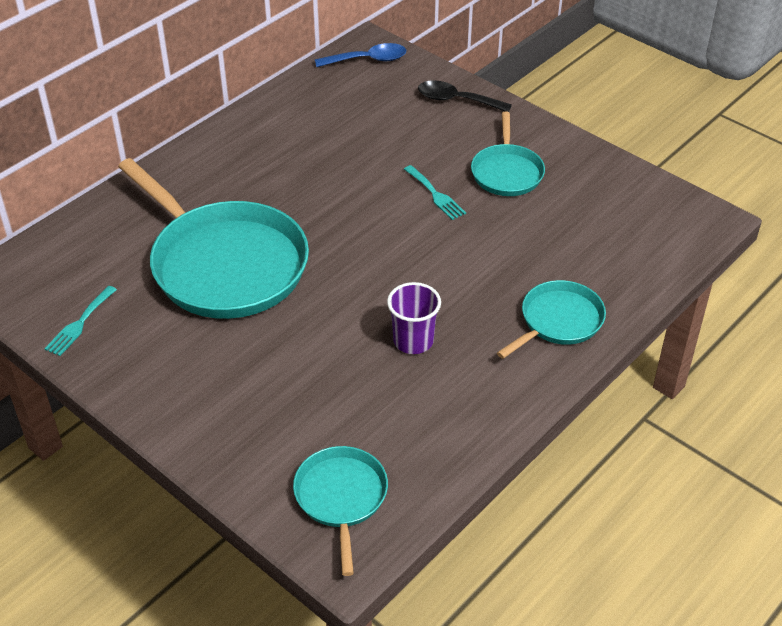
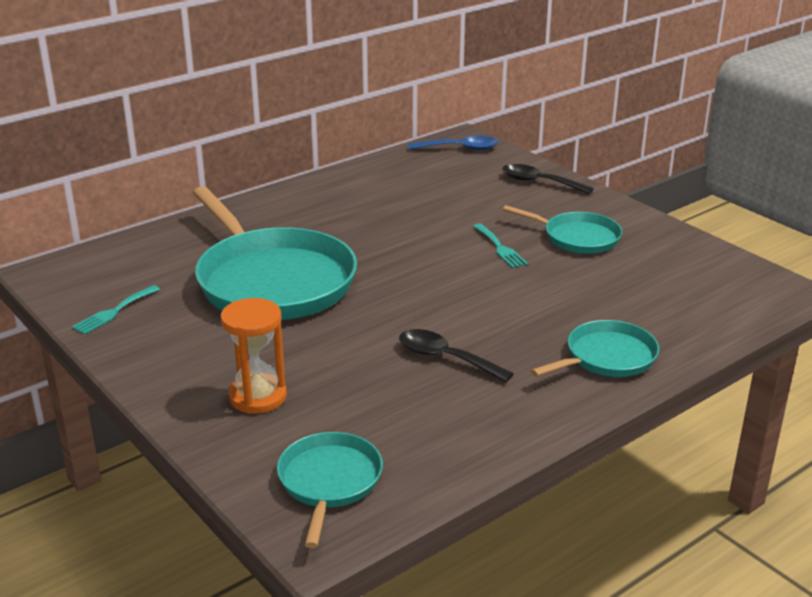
camera: 10 degrees right, 15 degrees down
(250, 410) = (258, 397): none -> orange hourglass
(413, 341) = (446, 358): purple cup -> black spoon
(507, 172) = (577, 237): turquoise pan -> turquoise pan turned 75 degrees counterclockwise

